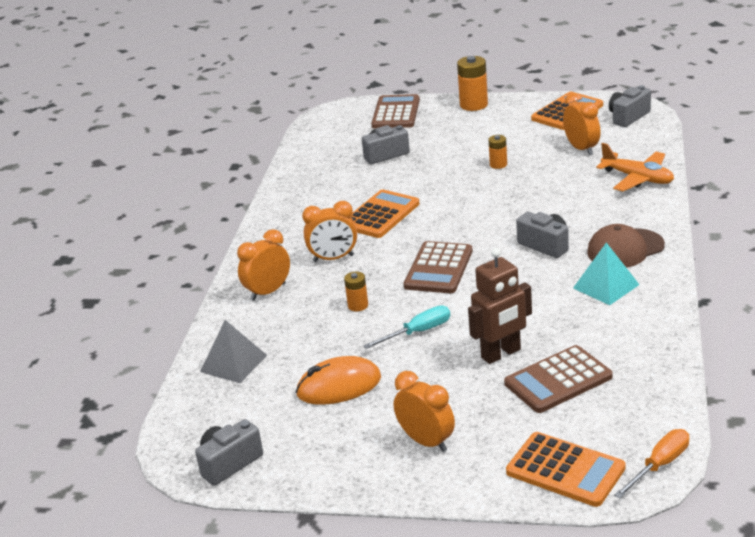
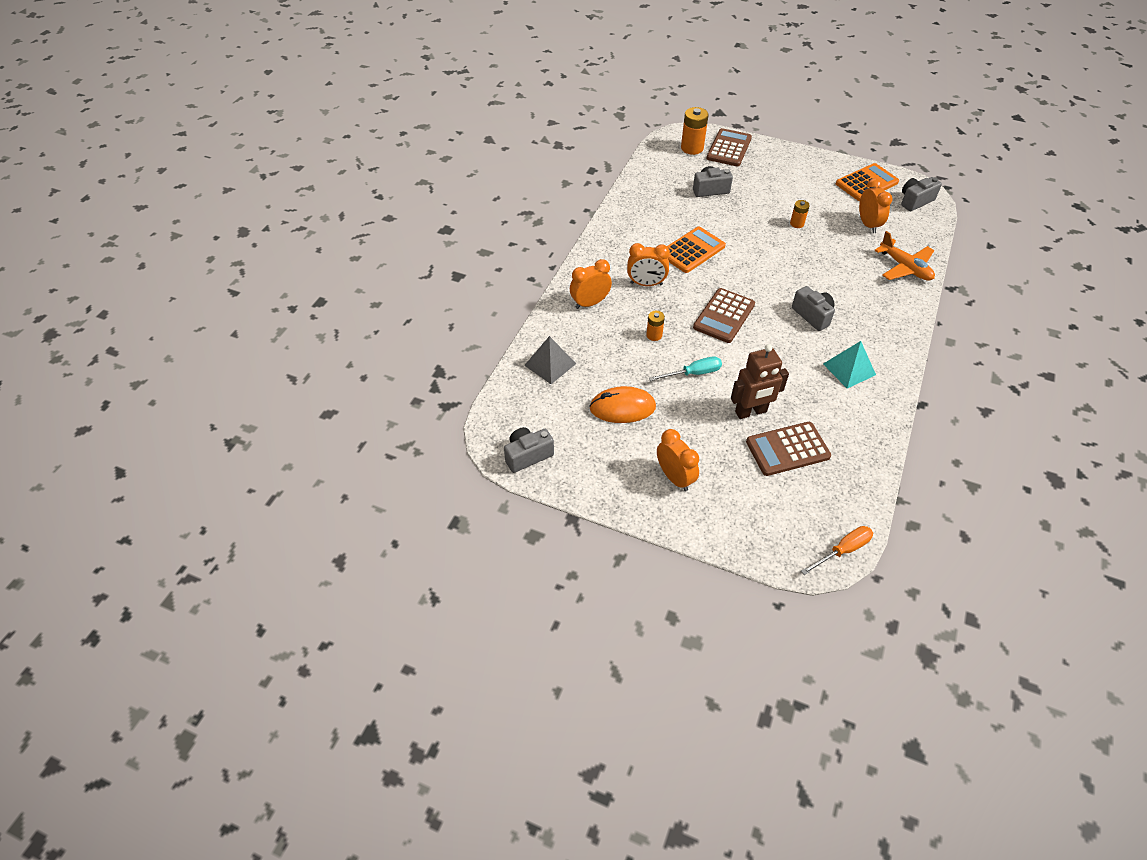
camera: 10 degrees right, 20 degrees up
(473, 105) = (793, 156): orange battery -> orange battery (692, 148)
(565, 470) = (771, 534): orange calculator -> none
(625, 249) = (874, 336): brown cap -> none

